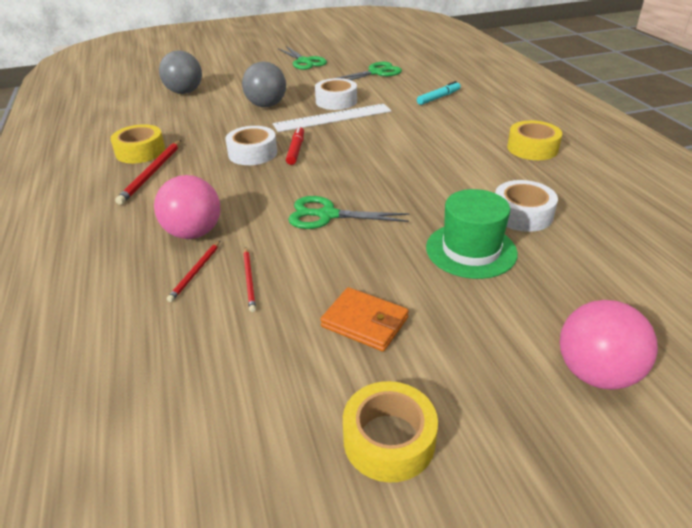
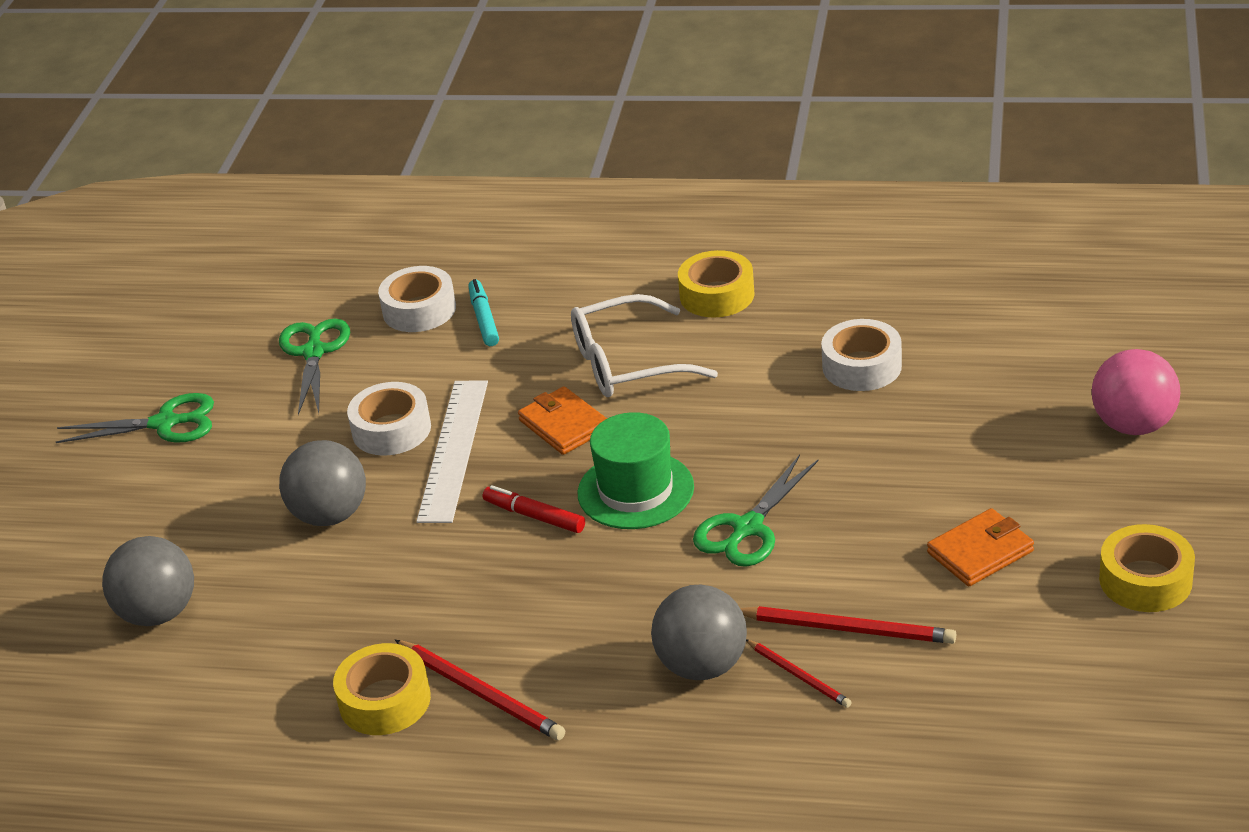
camera: 60 degrees left, 0 degrees up
(193, 233) = (702, 666): pink ball -> grey ball
(249, 280) = (847, 629): red pencil -> red pencil, size x1.66
(252, 153) = (506, 566): white tape -> white tape (419, 310)
(375, 138) = (564, 425): none -> orange wallet
(442, 140) = (627, 363): none -> white glasses
(471, 250) = (905, 432): green hat -> green hat (635, 490)

